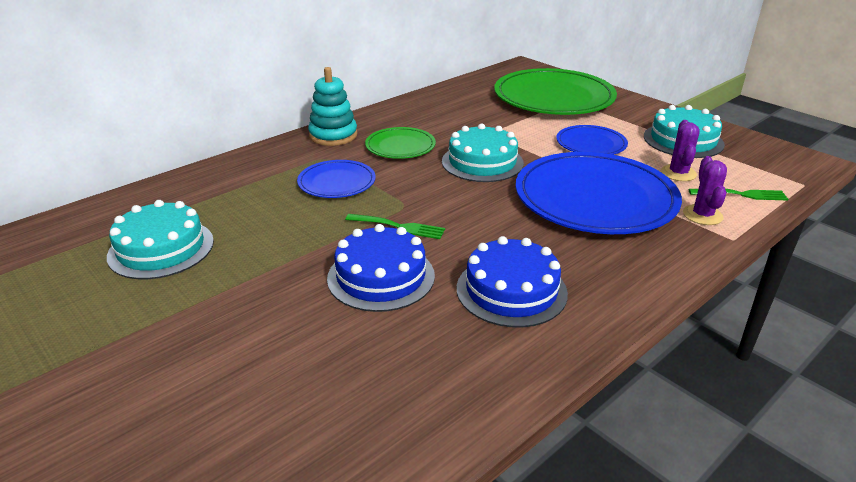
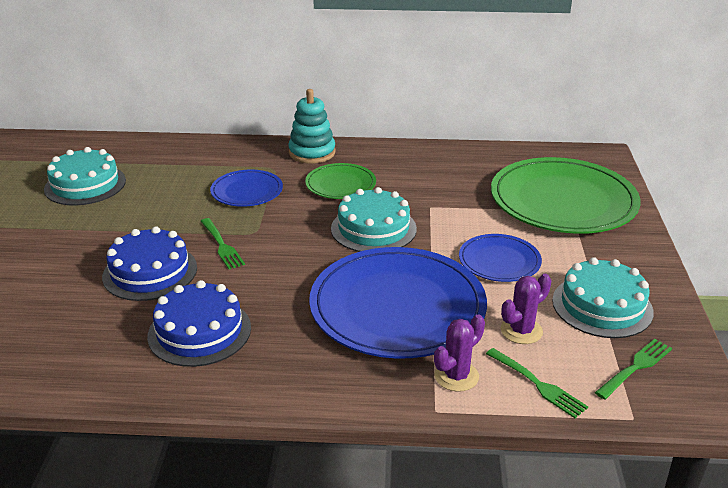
camera: 45 degrees right, 0 degrees up
(756, 161) = (635, 368): none -> green fork

